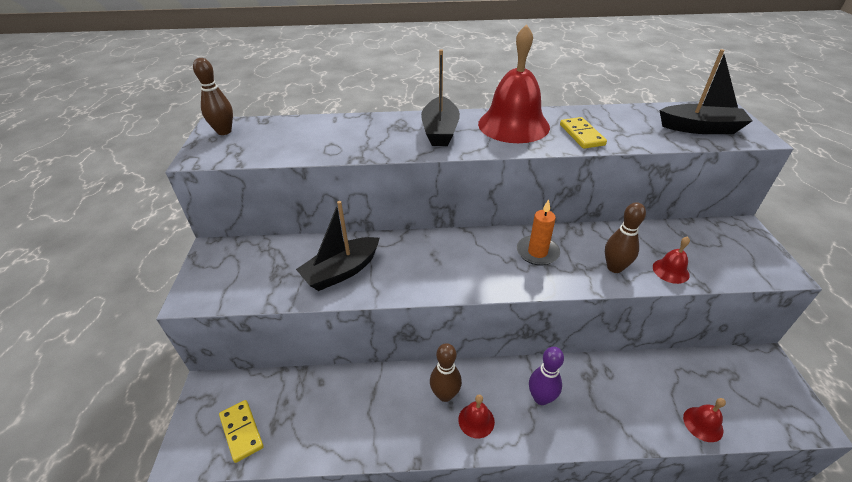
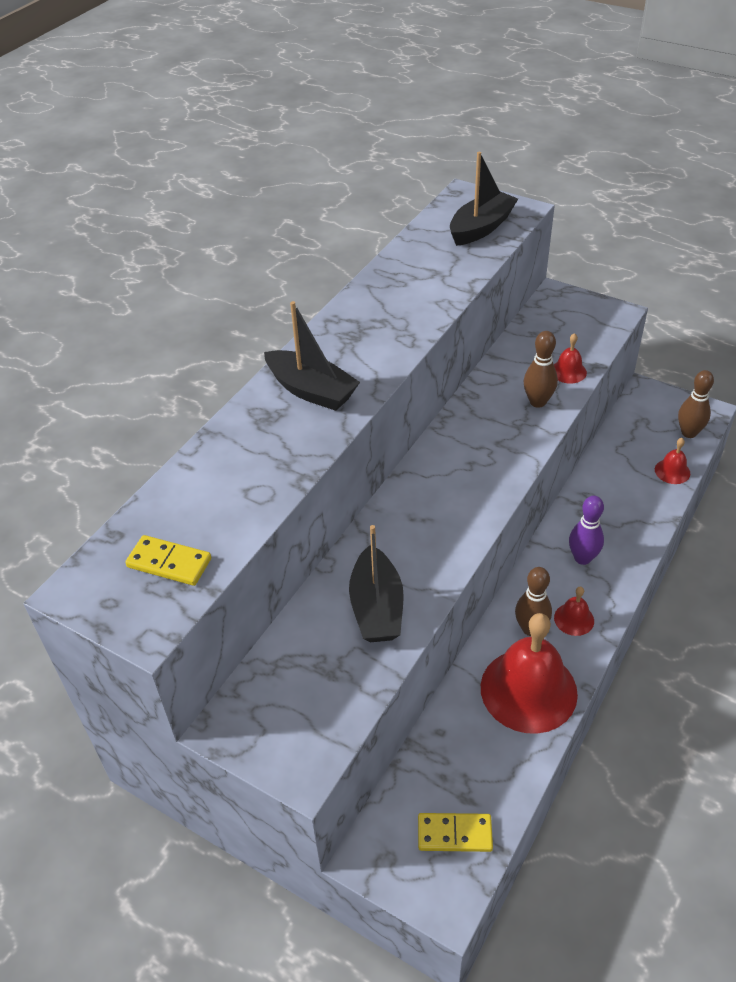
camera: 55 degrees left, 5 degrees up
(224, 131) = (102, 585): brown bowling pin -> brown bowling pin (689, 433)
(513, 125) = (355, 333): red bell -> red bell (528, 690)
(537, 252) = (477, 440): orange candle -> none
(581, 135) = (421, 300): yellow domino -> yellow domino (169, 563)

